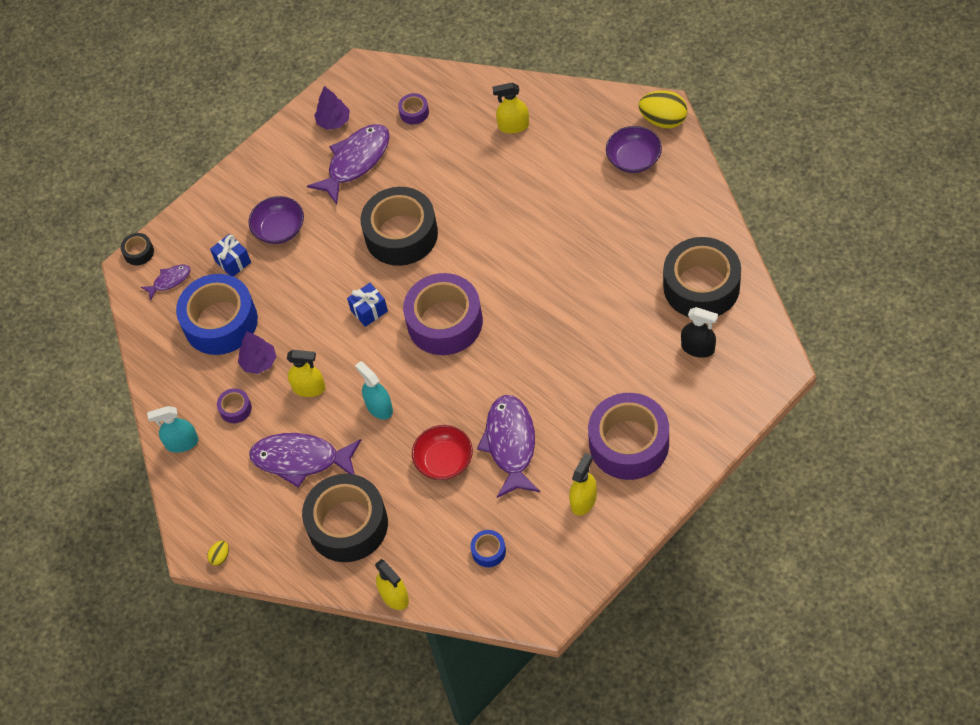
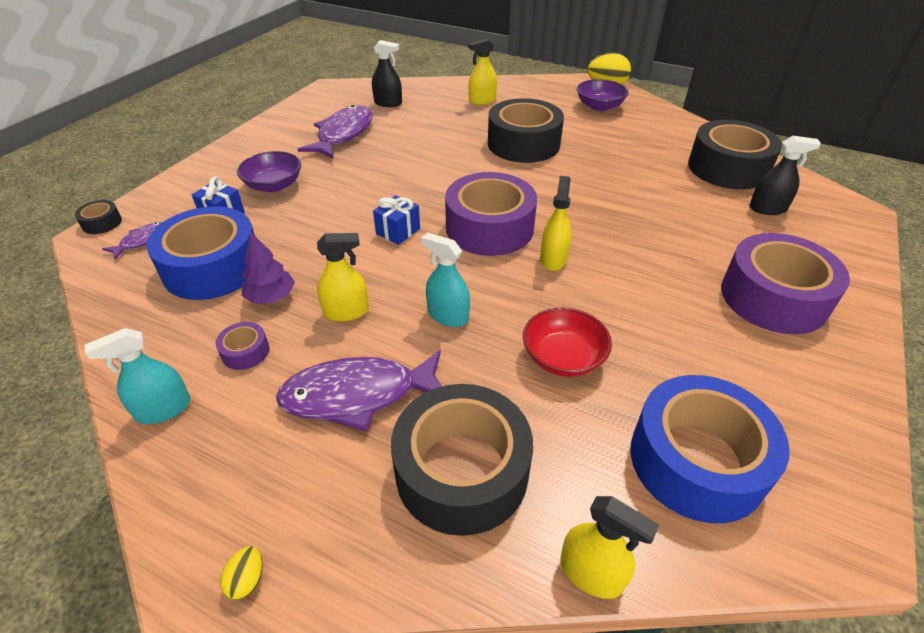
camera: 25 degrees left, 15 degrees down
(333, 121) = (313, 115): purple tree -> none
(401, 234) = (409, 172): black tape -> black tape (523, 144)
(414, 112) = (388, 103): purple tape -> black spray bottle
(488, 551) = (696, 460): blue tape -> blue tape, size x2.39
(510, 444) = (636, 323): purple fish -> none
(583, 501) = (773, 367): yellow spray bottle -> yellow spray bottle (553, 259)

